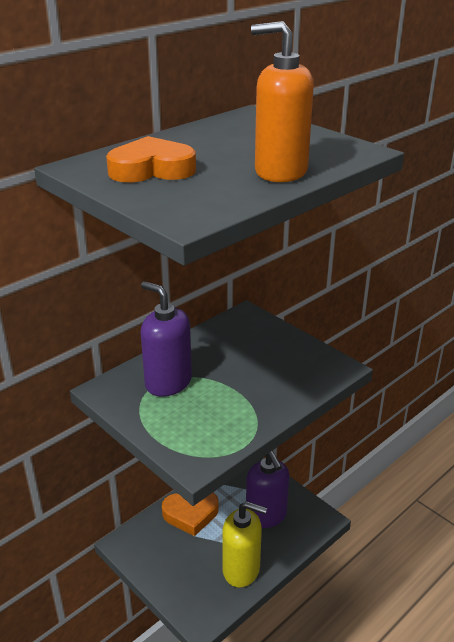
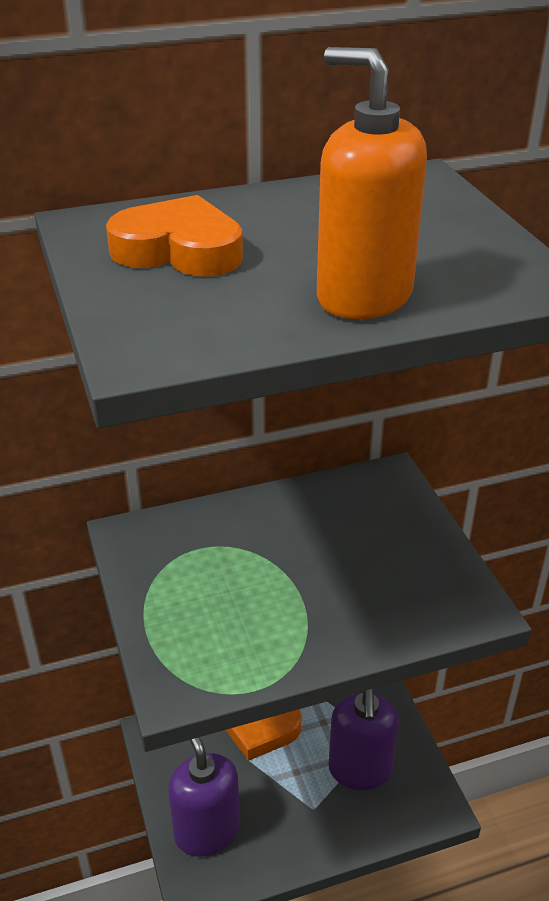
camera: 25 degrees right, 5 degrees up
(168, 382) = (215, 551): purple soap dispenser -> purple soap dispenser (207, 831)
(241, 569) = (285, 836): yellow soap dispenser -> none

